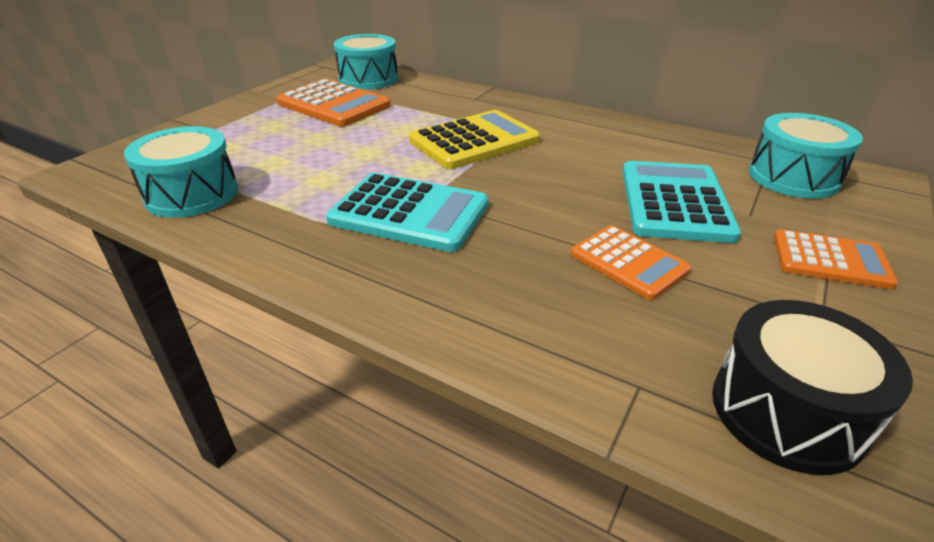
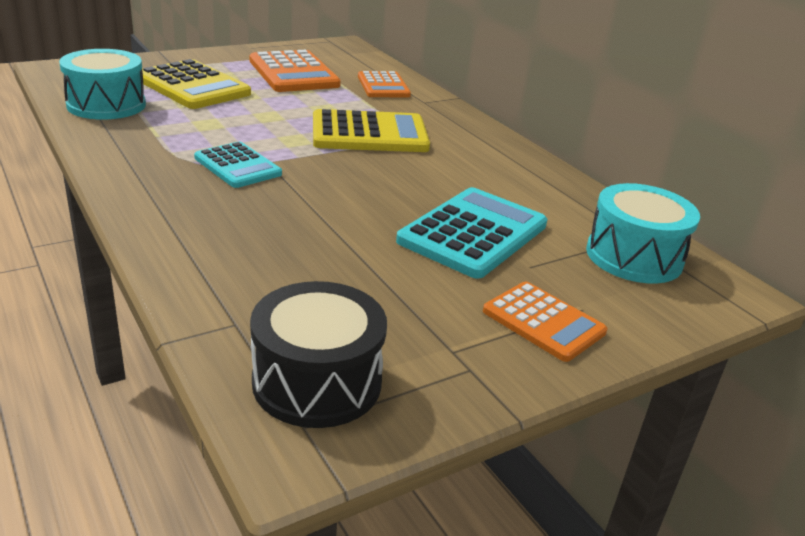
camera: 25 degrees right, 5 degrees down
(256, 146) = (192, 86): none -> yellow calculator
(368, 79) = (352, 61): turquoise drum -> none
(409, 213) = (237, 166): turquoise calculator -> turquoise calculator, size x0.63
(628, 262) = (356, 256): orange calculator -> orange calculator (383, 86)

